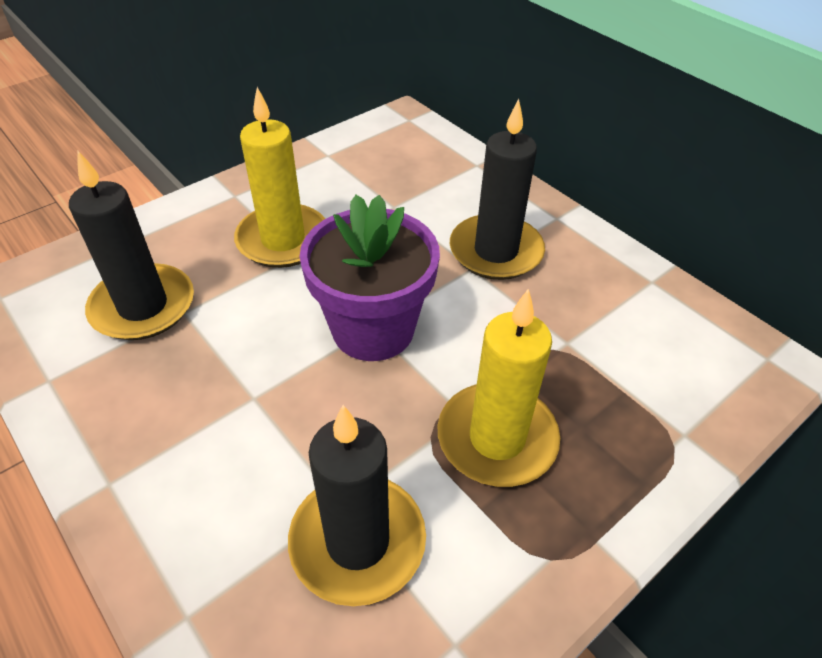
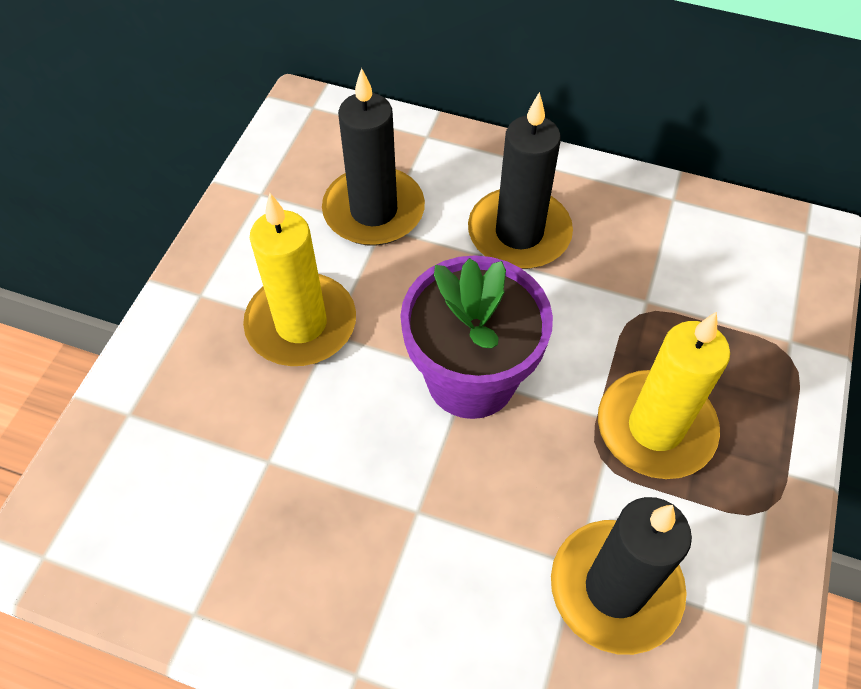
camera: 30 degrees left, 10 degrees up
(143, 306) = (219, 478): black candle -> black candle (374, 211)

